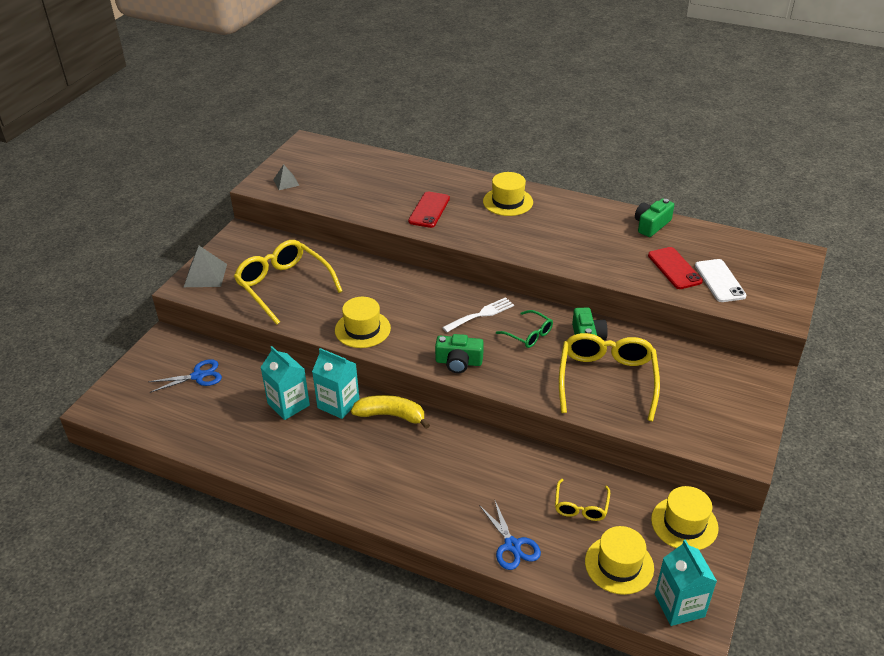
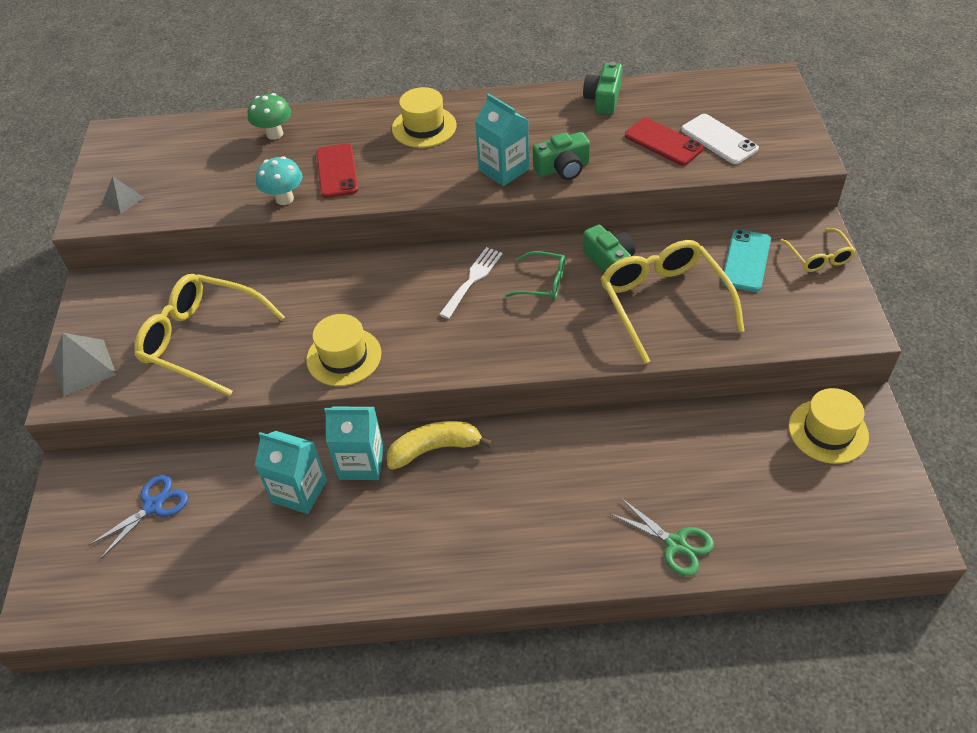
camera: 25 degrees left, 10 degrees up
(383, 215) = (284, 199): none -> turquoise mushroom
(406, 174) = (274, 134): none -> green mushroom
(458, 362) = (488, 350): green camera -> green camera (563, 168)
(512, 545) = (675, 544): blue scissors -> green scissors
(581, 507) = (715, 462): yellow glasses -> yellow glasses (819, 257)
(619, 565) = (797, 511): yellow hat -> none
(679, 605) = (884, 526): turquoise carton -> turquoise carton (503, 169)
(692, 376) = (746, 261): none -> turquoise phone

